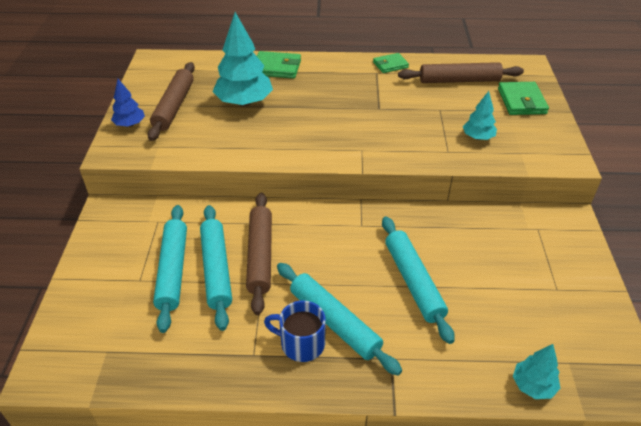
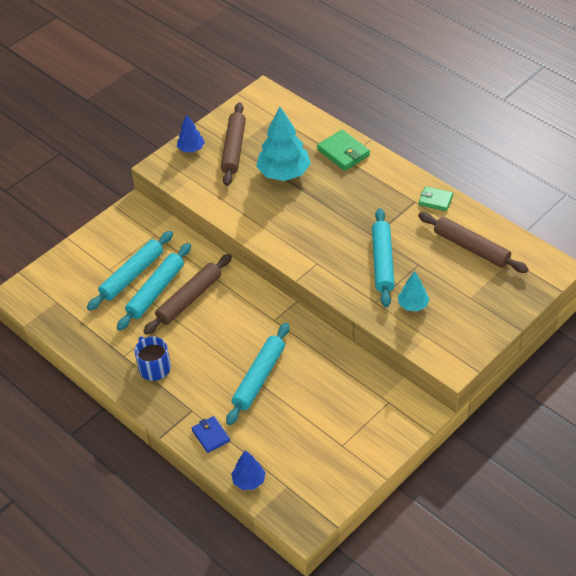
camera: 45 degrees right, 5 degrees up
(174, 106) = (234, 149): brown rolling pin -> brown rolling pin turned 45 degrees counterclockwise
(334, 322) = (185, 369): turquoise rolling pin -> turquoise rolling pin (382, 262)
(441, 369) = (211, 435): none -> blue wallet
(521, 101) = (494, 297): green wallet -> none
(533, 386) = (249, 481): turquoise tree -> blue tree

